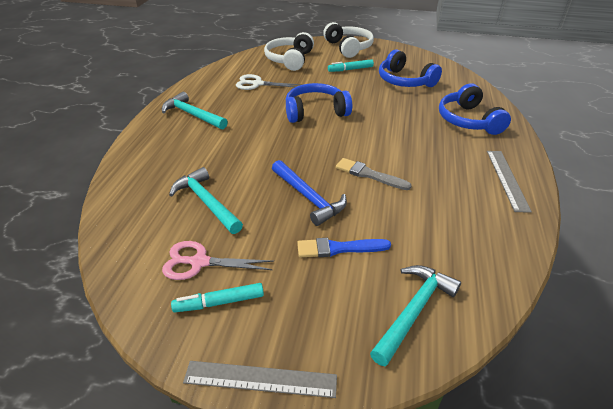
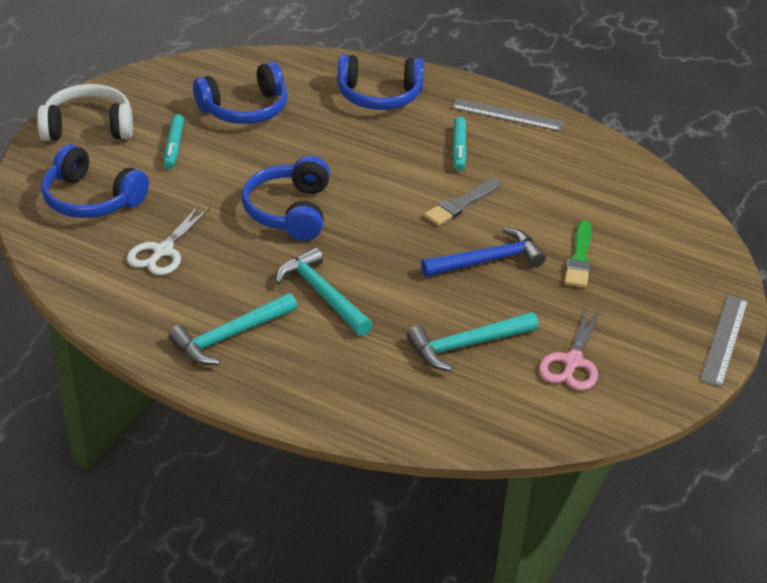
camera: 75 degrees left, 0 degrees up
(219, 302) = (633, 354): turquoise marker -> turquoise marker (459, 149)
(289, 59) = (91, 199): white headphones -> blue headphones
(339, 248) = (579, 258): blue brush -> green brush
(414, 311) = (670, 234): turquoise hammer -> turquoise hammer (322, 294)

